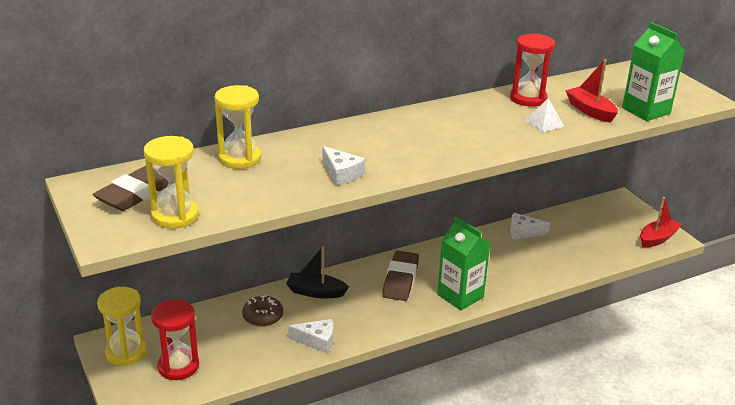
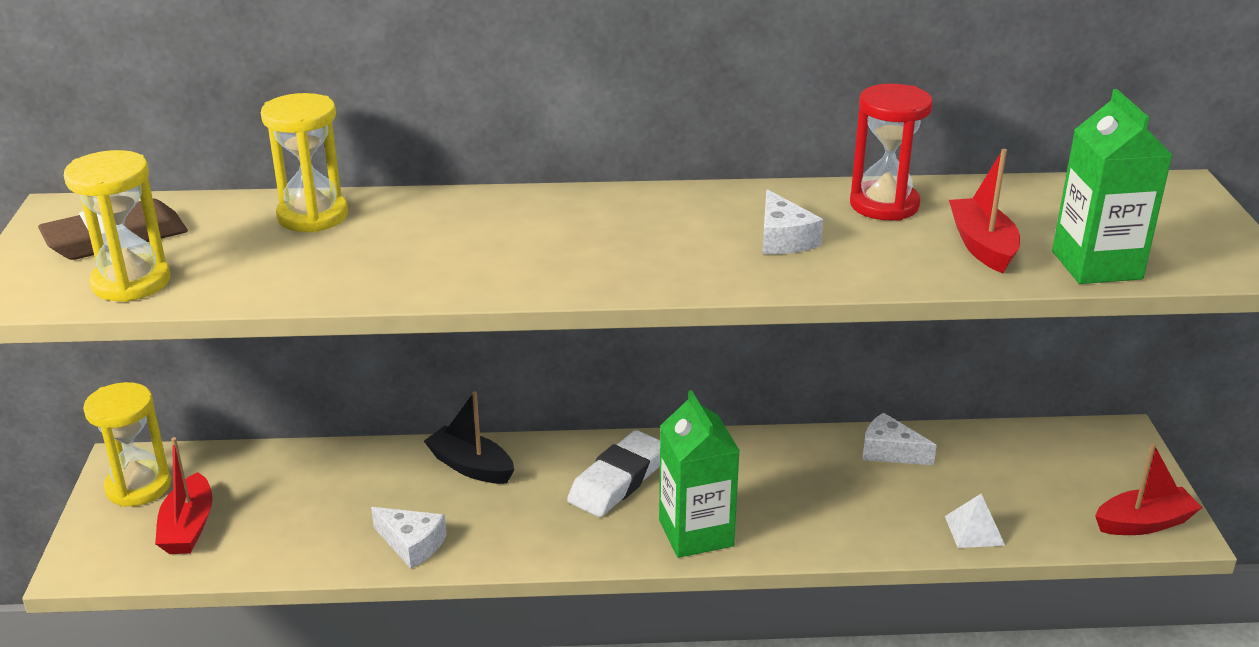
camera: 25 degrees right, 0 degrees up
(178, 366) = (188, 527): red hourglass -> red boat
(263, 317) = (363, 484): brown donut -> none
(341, 174) = (438, 269): white cheese -> white cheese (783, 239)
(400, 279) = (618, 480): brown eraser -> white eraser
(544, 123) = (871, 252): white pyramid -> white pyramid (974, 530)

